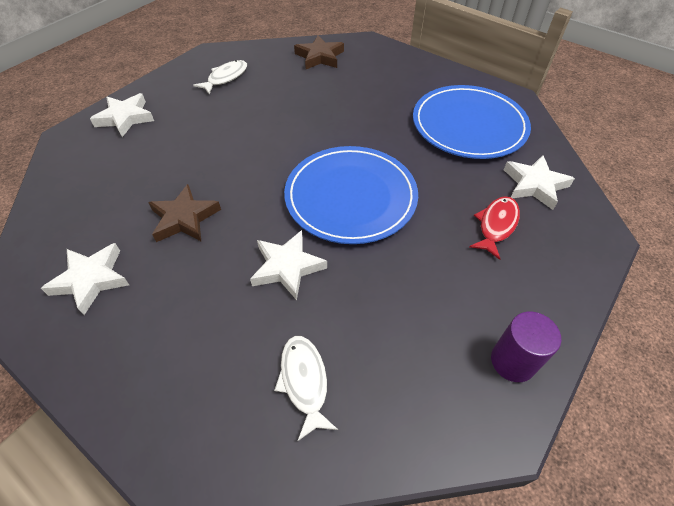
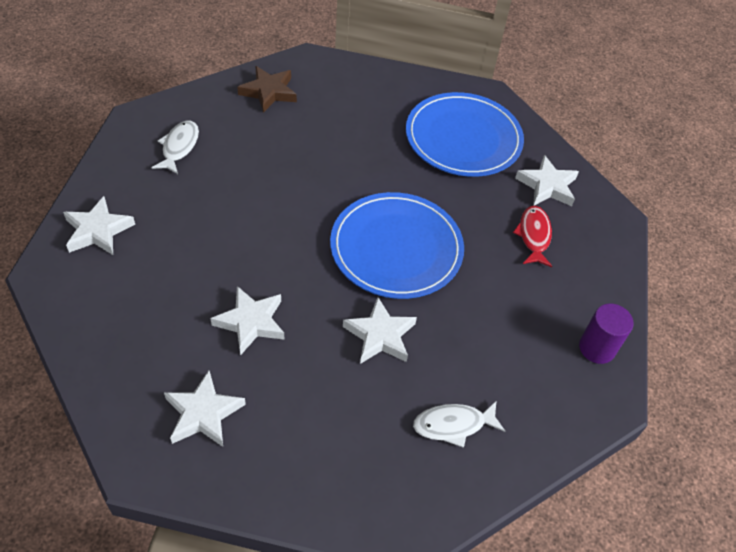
camera: 30 degrees left, 0 degrees up
(184, 218) = (251, 322): brown star -> white star
(304, 381) = (453, 425): white fish -> white fish turned 60 degrees counterclockwise

